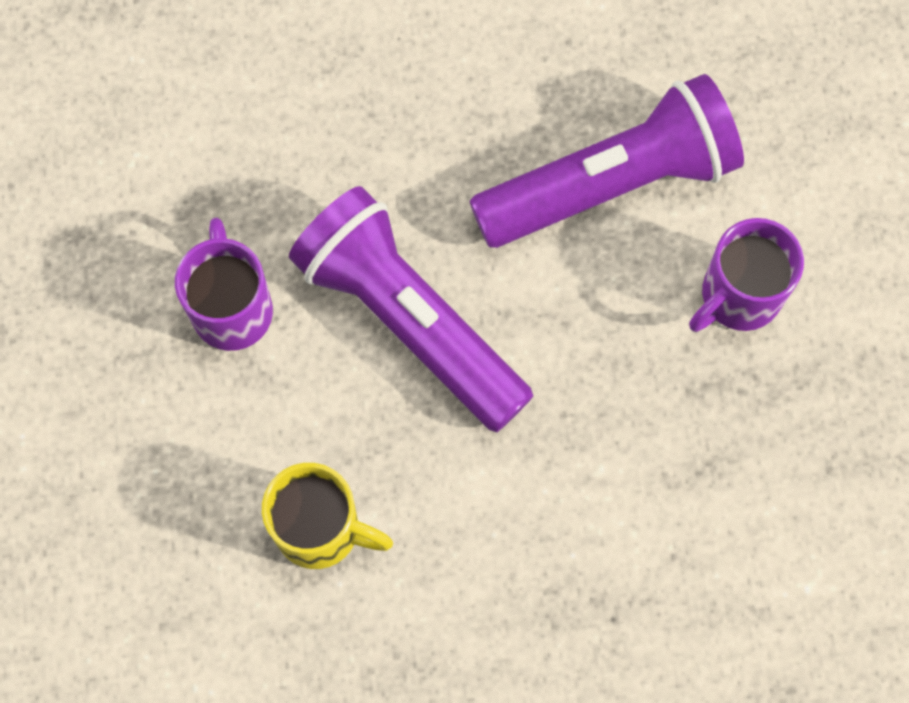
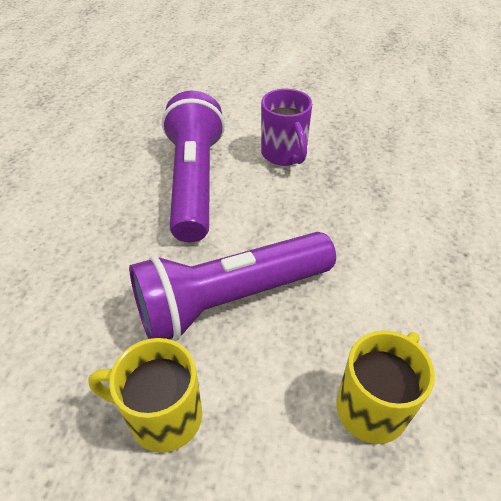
camera: 70 degrees left, 25 degrees down
(232, 308) = (162, 416): purple mug -> yellow mug

